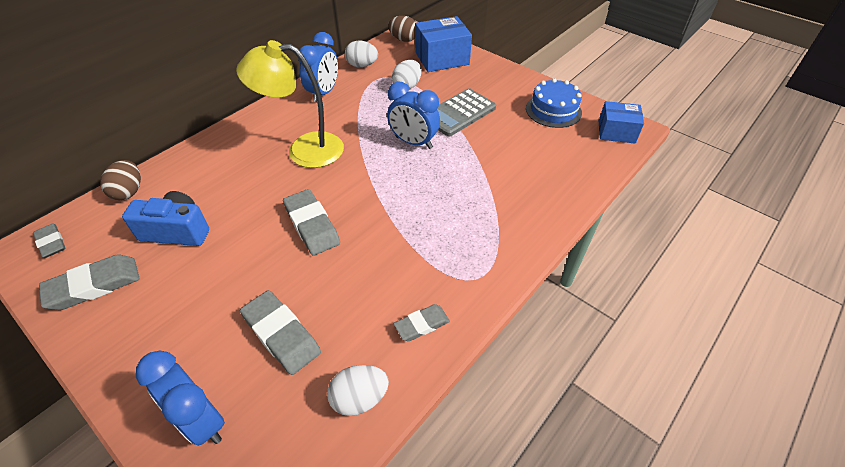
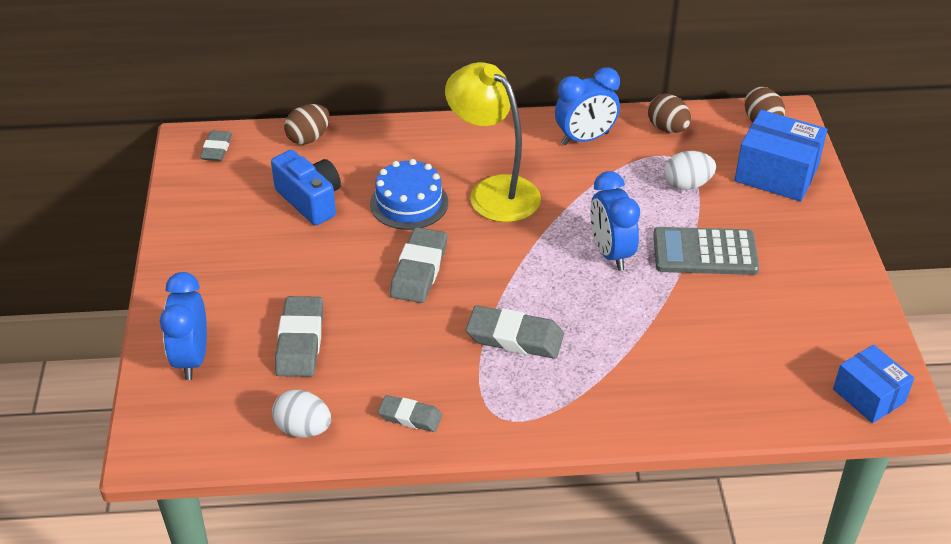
camera: 45 degrees right, 5 degrees down
(94, 285) = (214, 206): grey eraser -> grey eraser (514, 337)
(362, 65) = (667, 128): white egg -> brown egg
(553, 110) = (826, 321): blue cake -> blue cake (409, 203)

